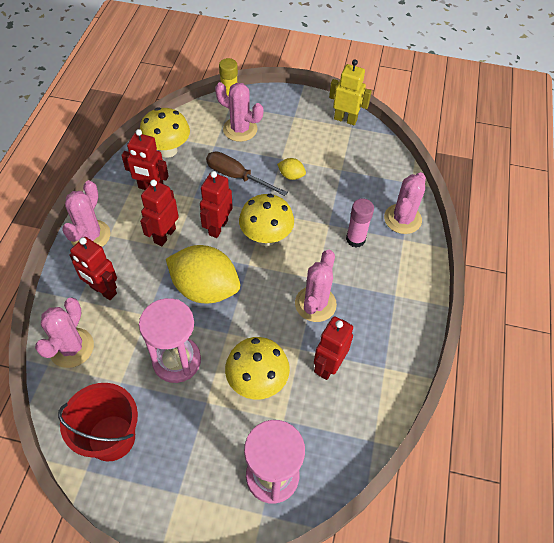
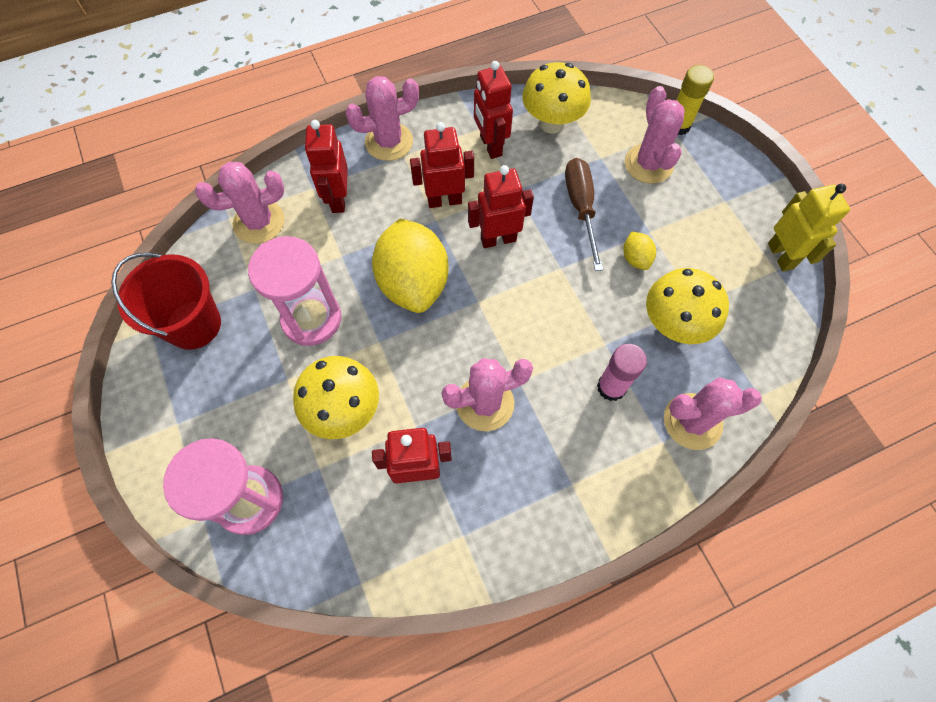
camera: 55 degrees right, 10 degrees up
(266, 237) = (527, 293): yellow mushroom -> yellow mushroom (673, 325)

